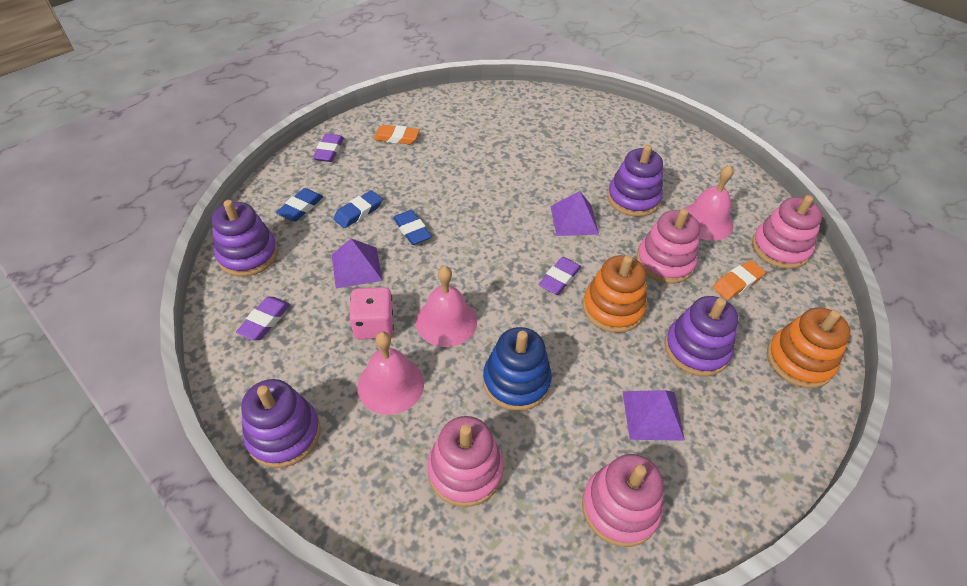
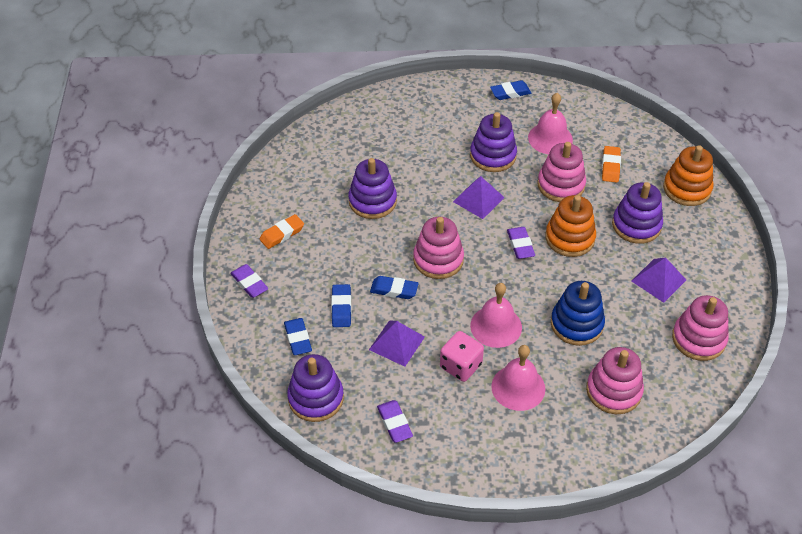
camera: 45 degrees left, 0 degrees up
(284, 434) = (503, 465): purple stacking toy -> purple stacking toy (372, 201)
(715, 166) = (510, 93): none -> blue eraser
(780, 248) = (606, 125): pink stacking toy -> pink stacking toy (438, 260)

